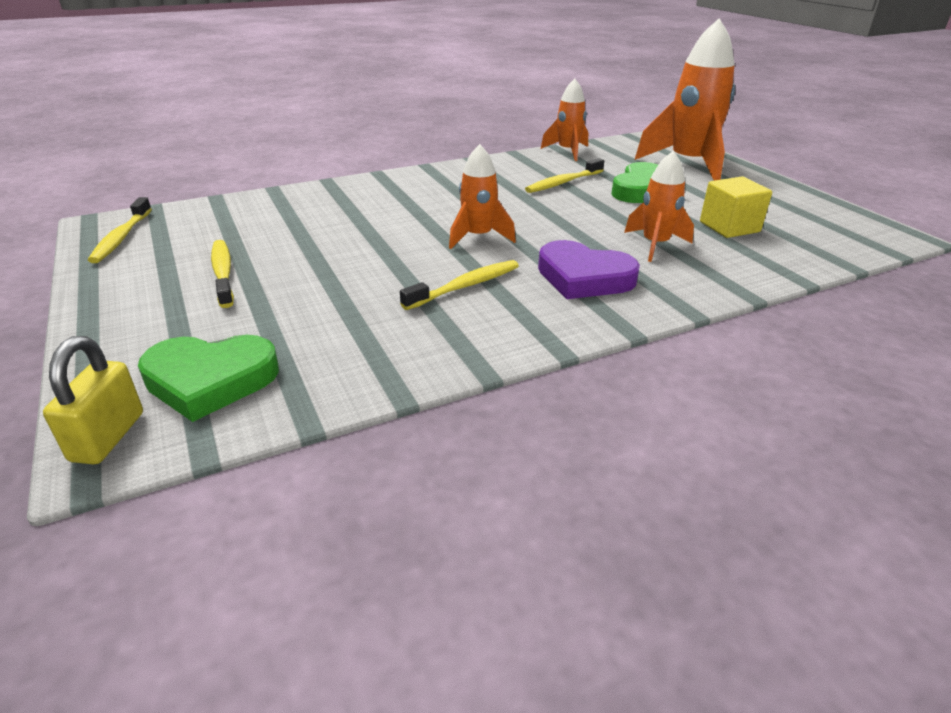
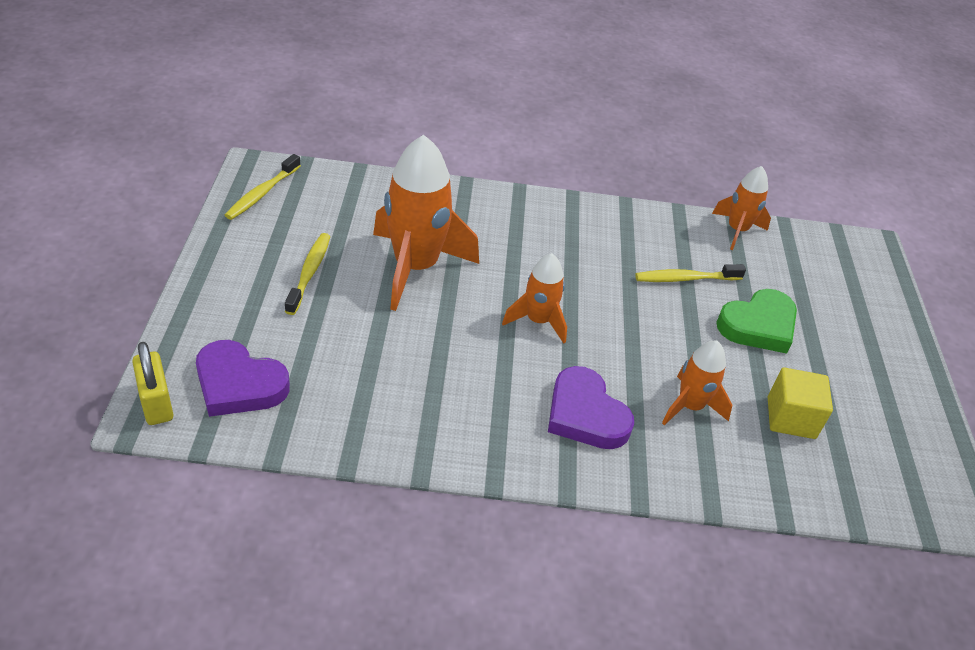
camera: 25 degrees right, 10 degrees up
(108, 437) = (156, 403): yellow padlock -> yellow padlock turned 60 degrees counterclockwise
(210, 380) = (239, 384): green heart -> purple heart
(465, 286) = (478, 376): yellow toothbrush -> none
(688, 164) = (852, 307): orange rocket -> orange rocket (415, 267)

